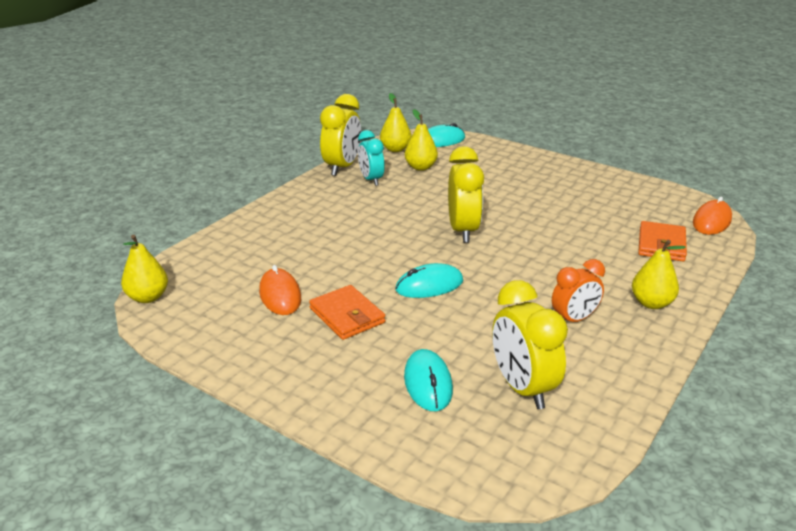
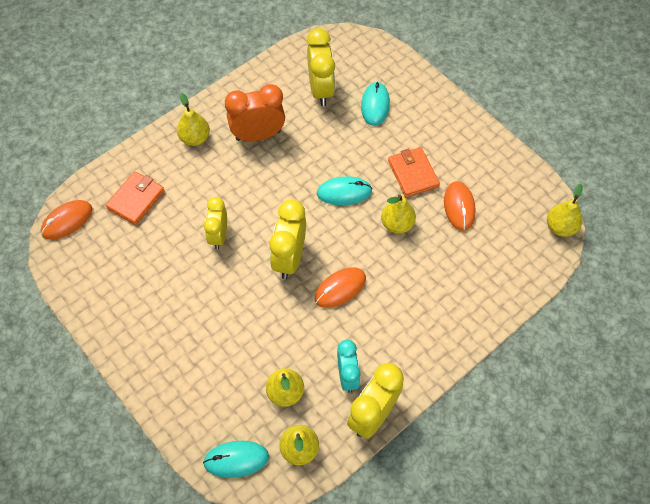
camera: 165 degrees left, 30 degrees up
(354, 270) = (397, 224): none -> yellow pear
(400, 220) = (340, 288): none -> orange mouse
(548, 234) = (219, 236): none -> yellow clock
(574, 319) = (258, 135): orange clock -> orange clock, size x1.50

